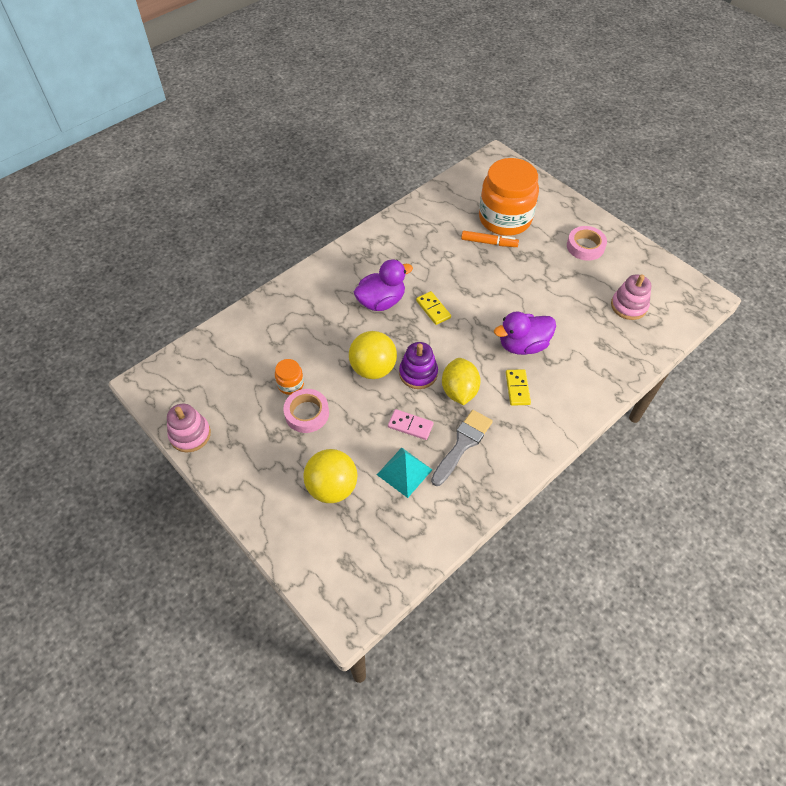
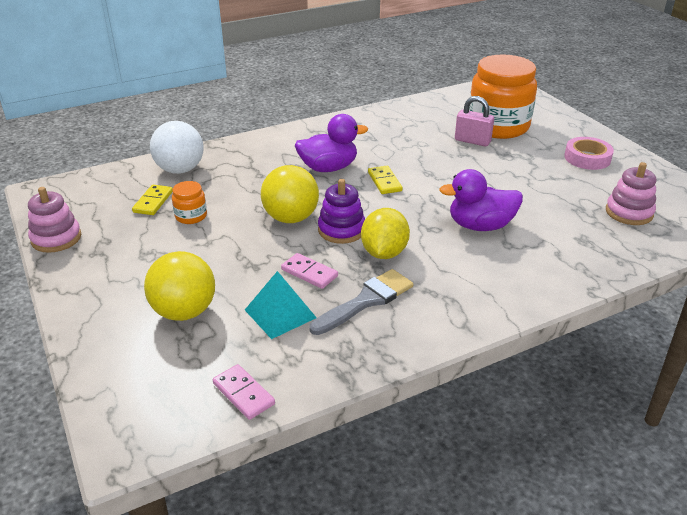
camera: 15 degrees right, 20 degrees down
(255, 330) = (180, 170): none -> white ball
(307, 413) = (194, 242): pink tape -> none
(408, 552) = (243, 393): none -> pink domino
(489, 243) = (472, 141): orange marker -> pink padlock
(517, 388) = (458, 262): yellow domino -> yellow domino (153, 202)

